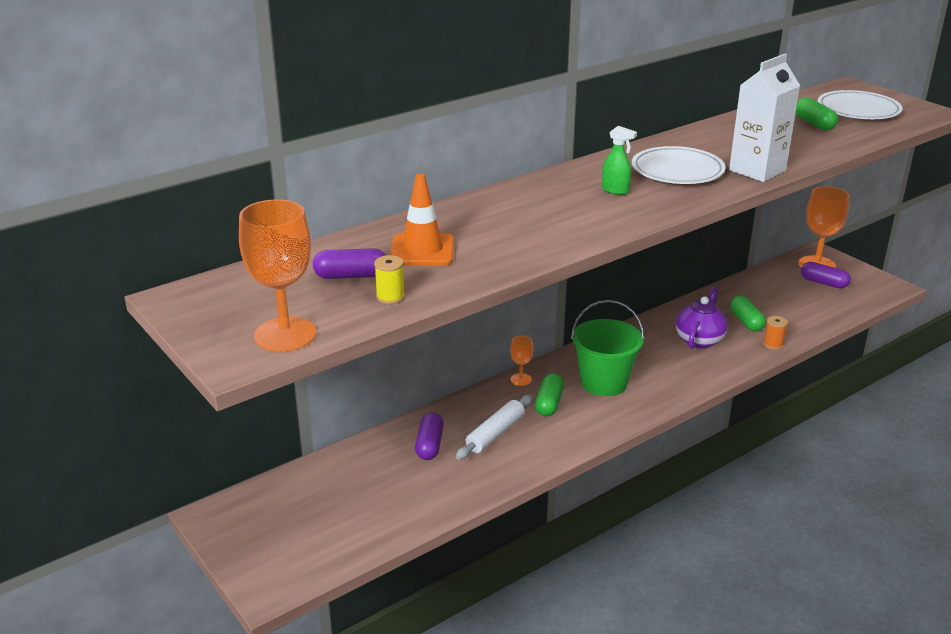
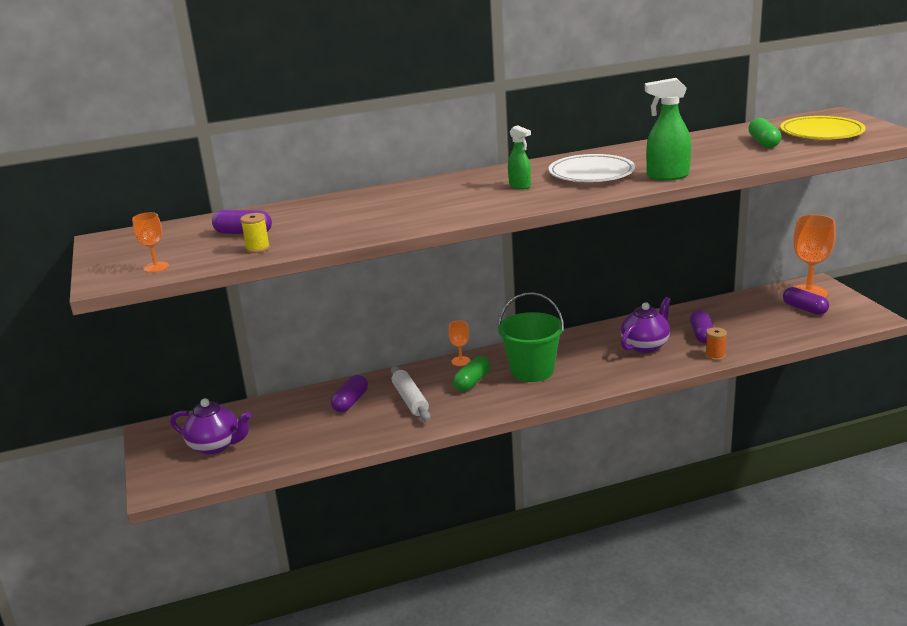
camera: 20 degrees right, 5 degrees down
(285, 334) = (156, 267): orange goblet -> orange goblet, size x0.49
(305, 523) = (215, 446): none -> purple teapot
(422, 250) = (315, 219): orange traffic cone -> none
(495, 434) = (410, 400): white rolling pin -> white rolling pin turned 75 degrees counterclockwise
(746, 322) = (701, 335): green capsule -> purple capsule
(757, 170) = (667, 176): white carton -> green spray bottle
(858, 110) = (821, 133): white plate -> yellow plate

